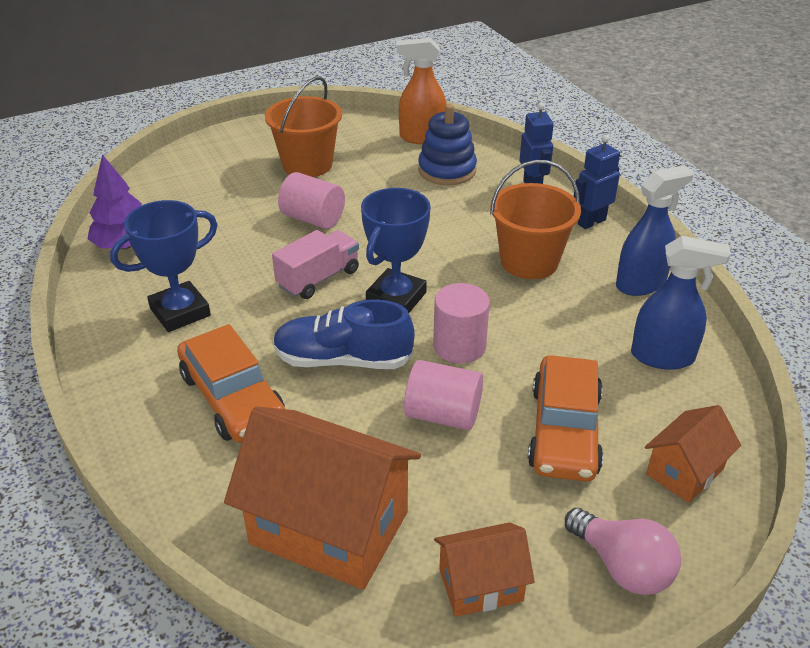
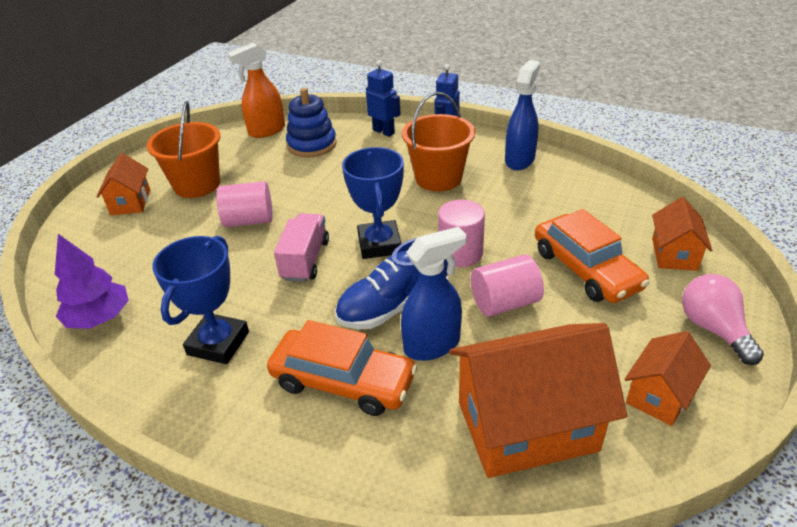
camera: 35 degrees left, 0 degrees up
(241, 157) = (131, 202): none -> orange house
(622, 567) = (713, 329): pink light bulb -> pink light bulb turned 120 degrees counterclockwise
(663, 357) = (583, 196): blue spray bottle -> blue spray bottle (432, 345)

